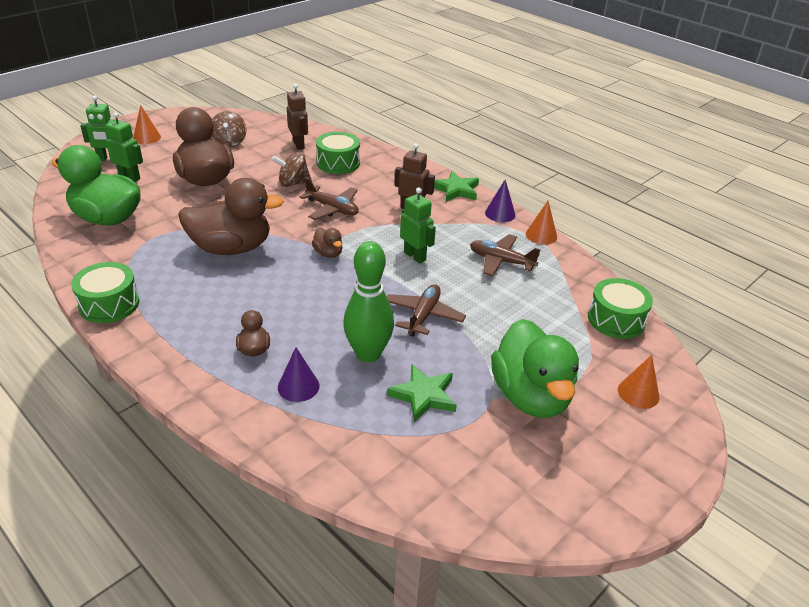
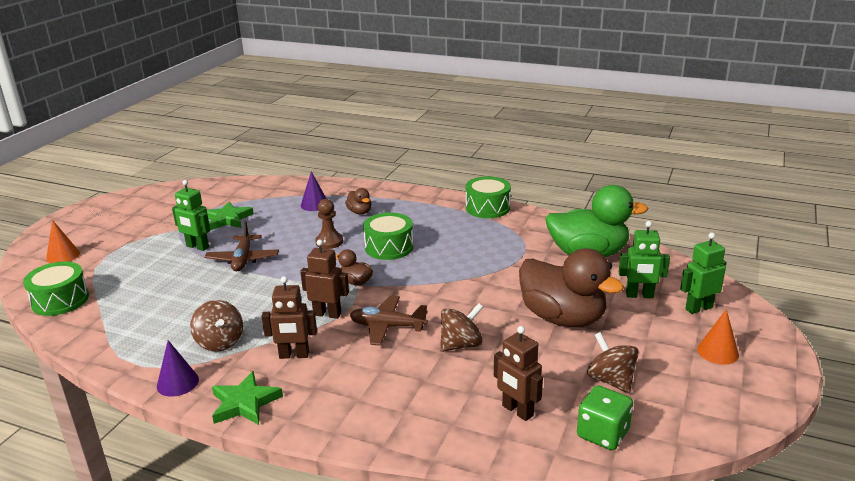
camera: 160 degrees right, 10 degrees down
(231, 248) = (447, 262): brown duck -> none
(268, 126) = (603, 434): none -> green dice
(321, 311) = (329, 242): none -> brown pawn
(338, 163) = (433, 396): green drum -> green drum (389, 247)
(368, 354) = (277, 228): green bowling pin -> none
(371, 232) = (327, 314): none -> brown robot
(415, 256) = (269, 303): green robot -> green robot (197, 247)
(465, 233) = (220, 342): none -> brown spinning top
(501, 261) = (174, 323): brown plane -> none
(531, 396) = (149, 235): green duck -> none
(541, 235) = (123, 367): orange cone -> none

